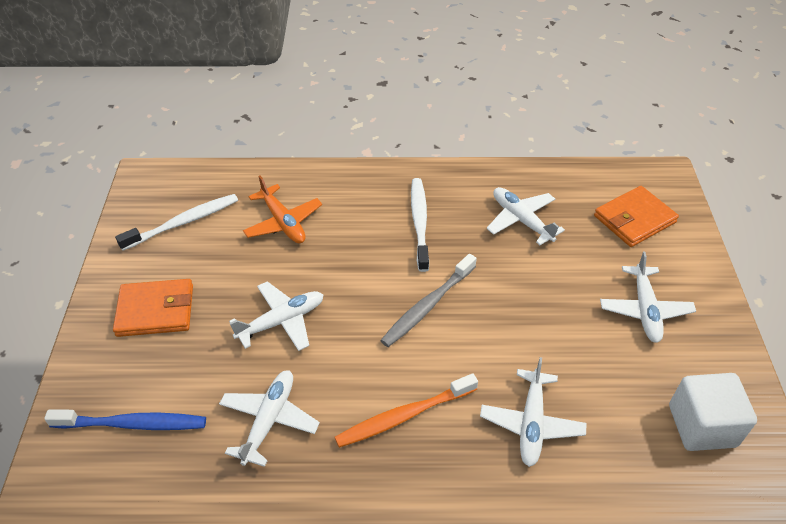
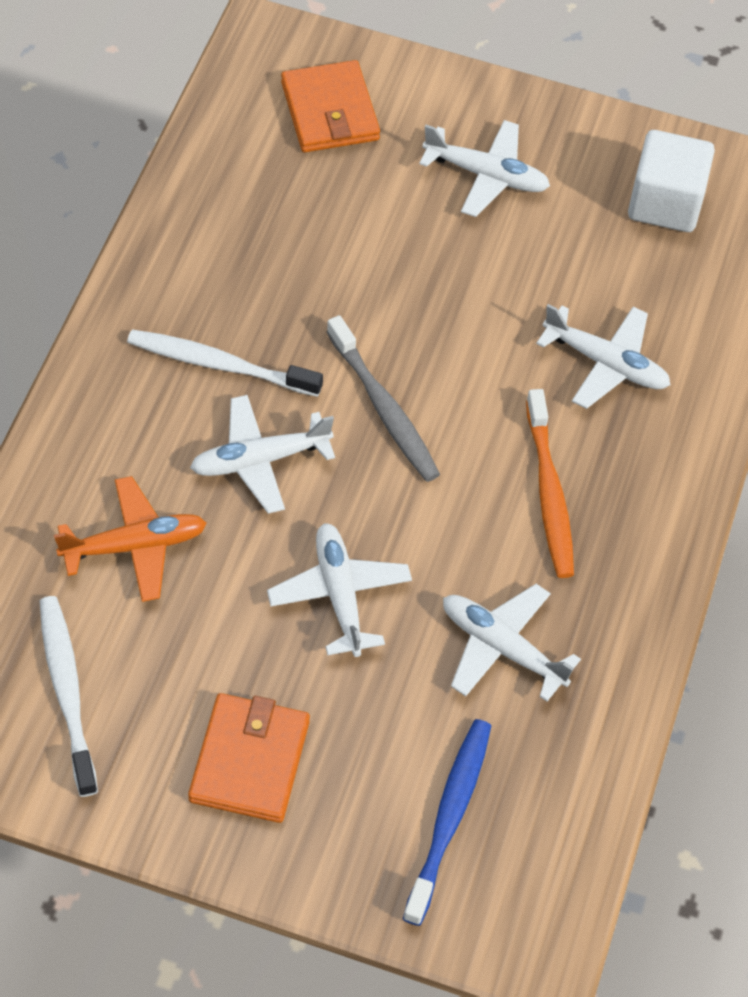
camera: 75 degrees left, 10 degrees up
(521, 220) = (272, 239): white plane -> white plane (259, 460)

